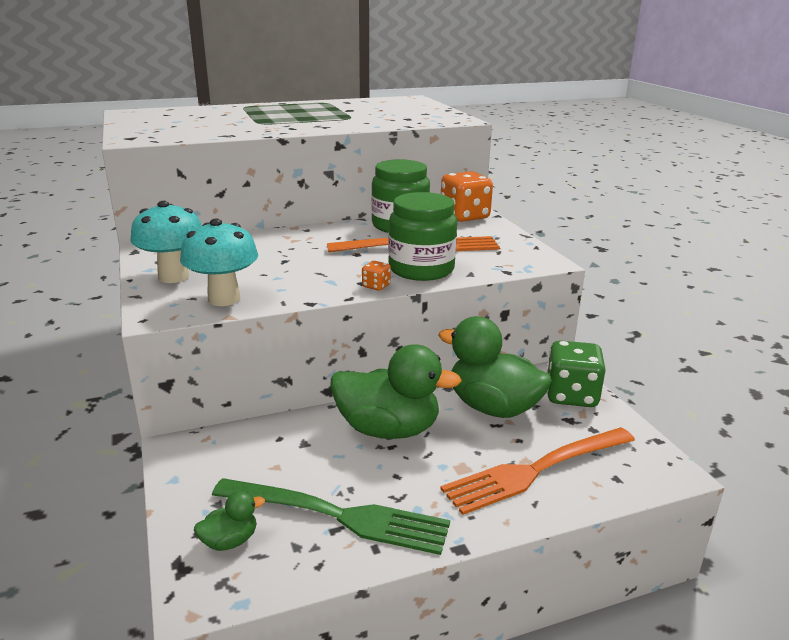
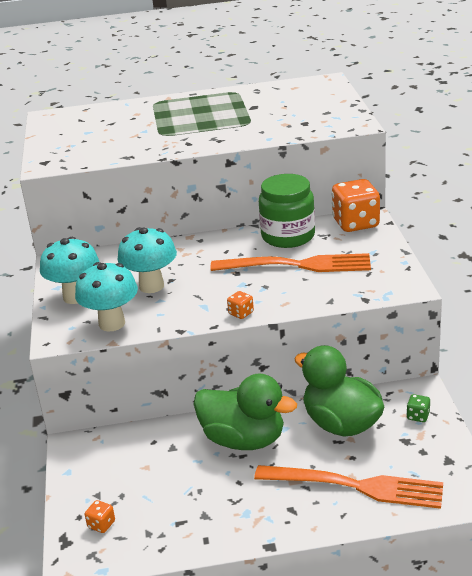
camera: 15 degrees right, 5 degrees up
(230, 541) = (101, 524): green duck -> orange dice
(263, 266) = (151, 286): none -> turquoise mushroom
(337, 515) = (184, 512): green fork -> none
(421, 269) = (287, 294): green jar -> none
(536, 470) = (355, 486): orange fork -> orange fork turned 150 degrees counterclockwise
(571, 395) = (418, 416): green dice -> green dice, size x0.44

